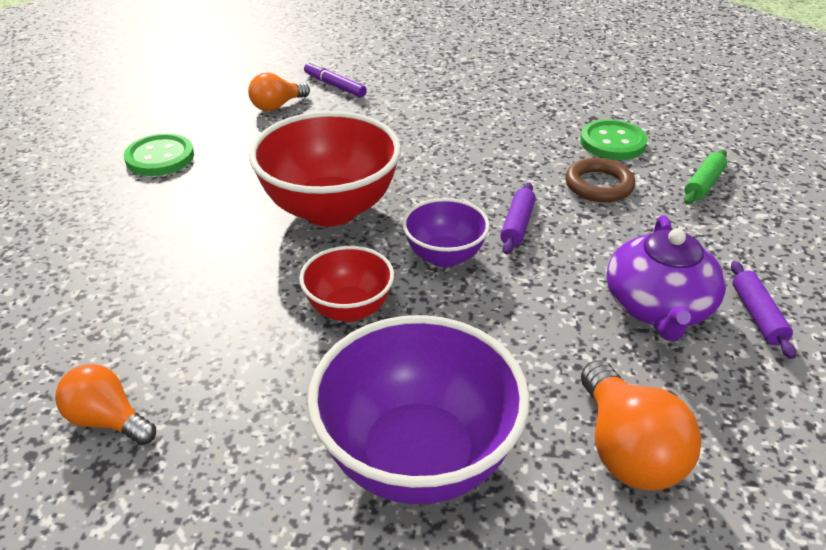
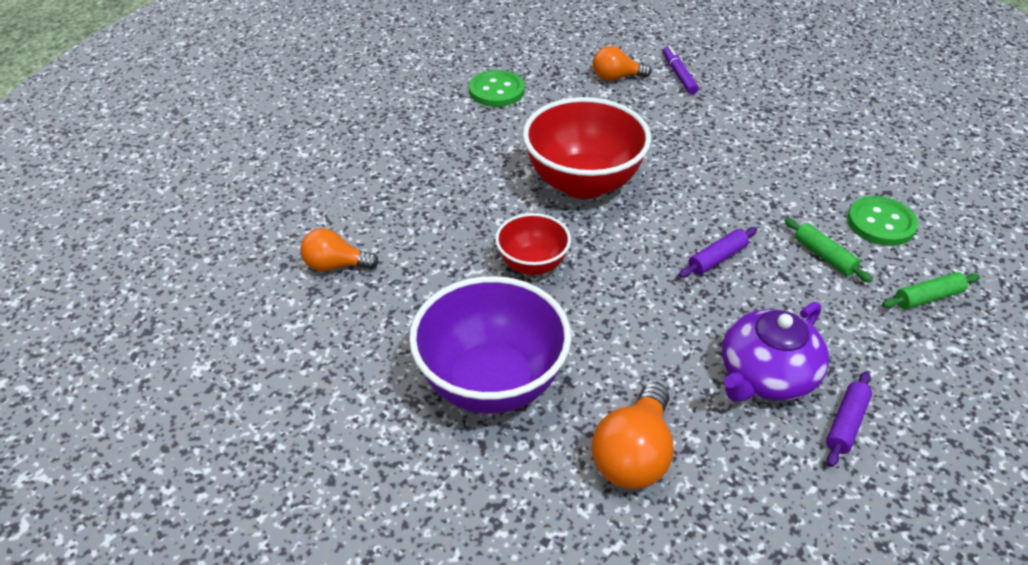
camera: 35 degrees right, 5 degrees up
(108, 420) = (335, 265): orange light bulb -> orange light bulb turned 60 degrees counterclockwise
(444, 256) = (635, 257): purple bowl -> none
(599, 185) = (824, 256): brown ring -> green rolling pin

